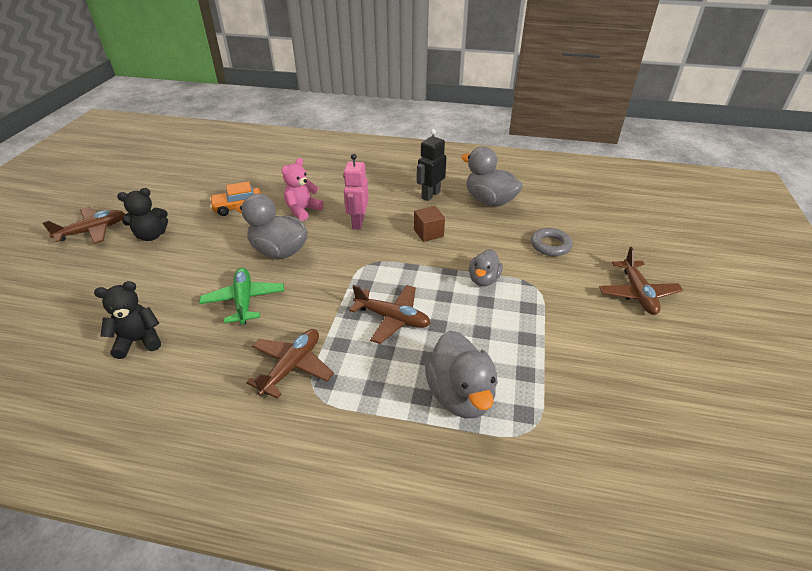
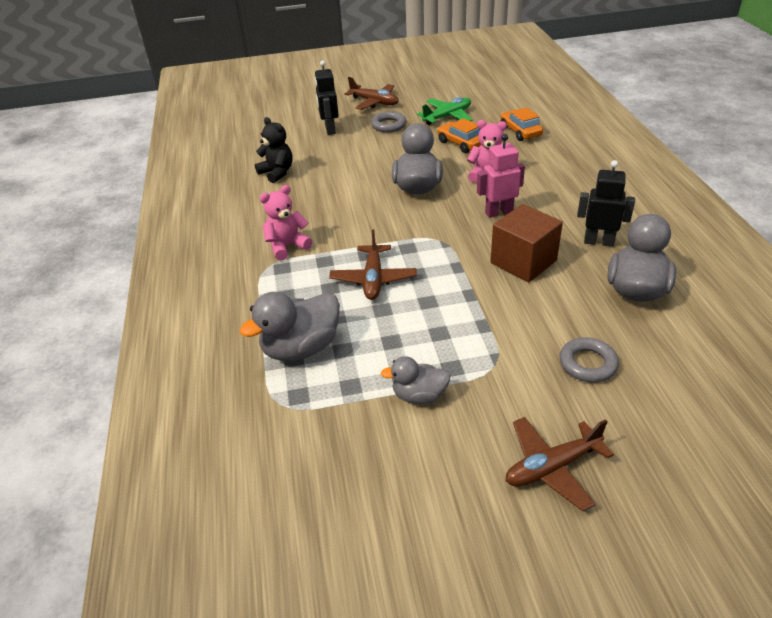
camera: 70 degrees right, 0 degrees up
(102, 276) = (330, 129): none -> black robot
(151, 235) = (388, 125): black teddy bear -> grey ring
(244, 301) = (344, 196): green plane -> green plane (447, 117)
(258, 175) = (520, 132): none -> orange car
(292, 367) = (287, 246): brown plane -> pink teddy bear
(428, 233) = (523, 262): brown cube -> brown cube, size x1.70
(483, 279) = (474, 322): grey duck -> grey duck (419, 395)

